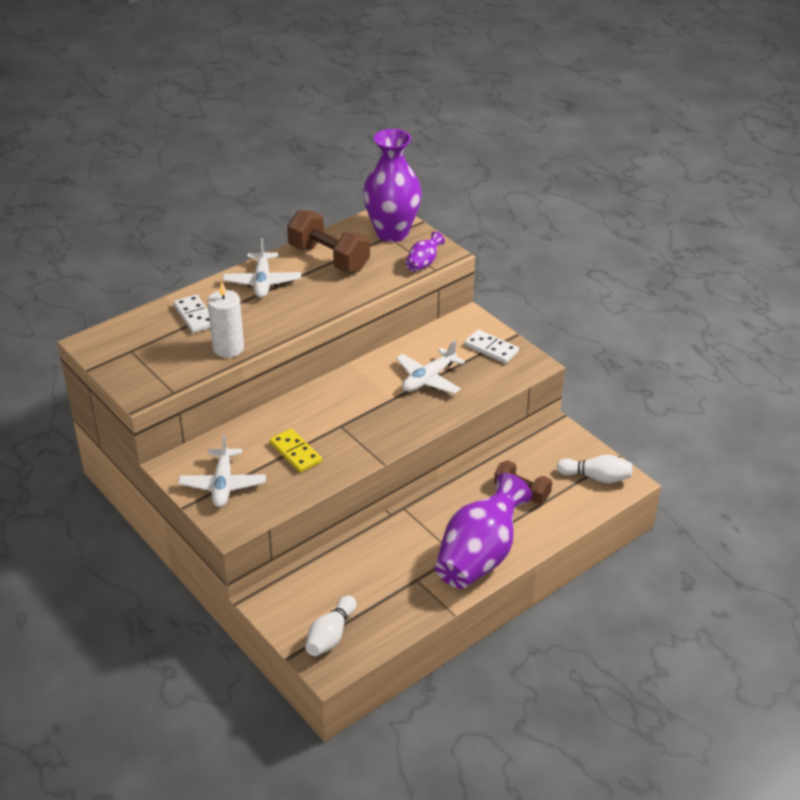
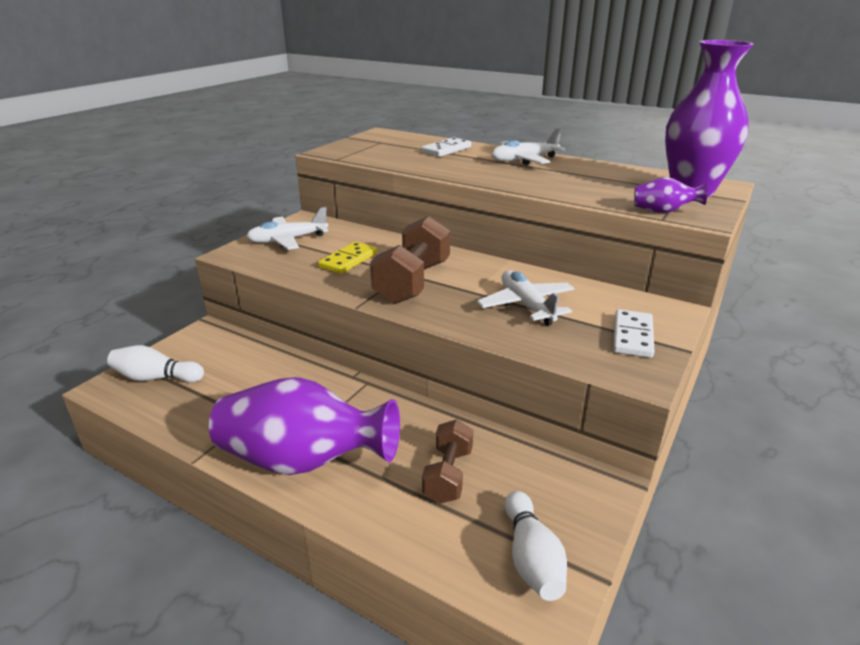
camera: 70 degrees right, 10 degrees down
(228, 348) = (412, 164): white candle -> none
(329, 258) = (600, 174): brown dumbbell -> brown dumbbell (413, 282)
(428, 379) = (526, 305): white plane -> white plane turned 45 degrees clockwise

